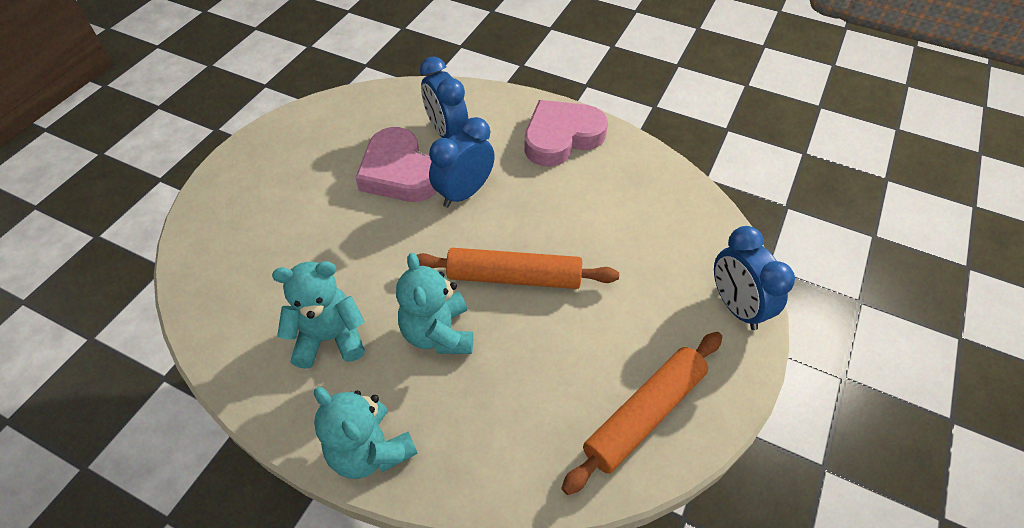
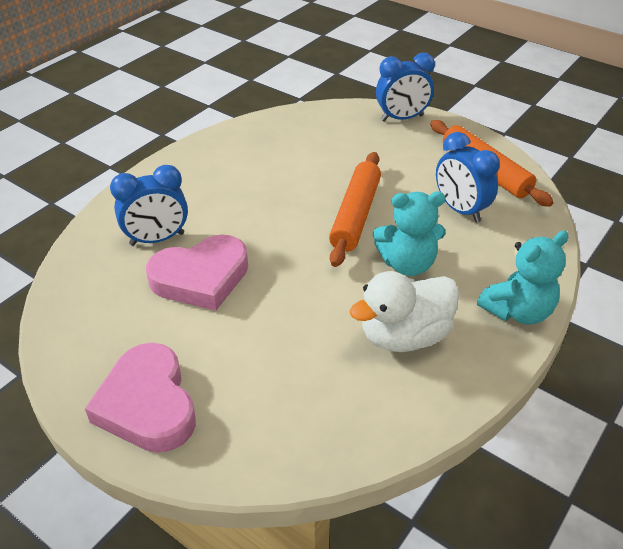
camera: 80 degrees left, 10 degrees down
(330, 338) = (404, 336): turquoise teddy bear -> white duck
(464, 193) = (248, 235): blue clock -> blue clock (460, 210)
(561, 137) = (199, 168): pink heart -> pink heart (148, 404)

